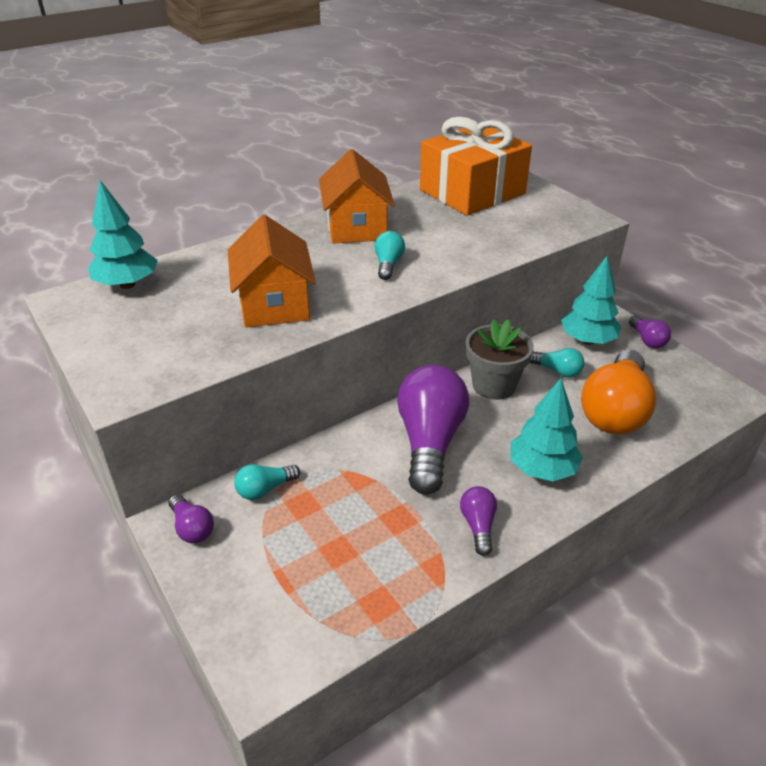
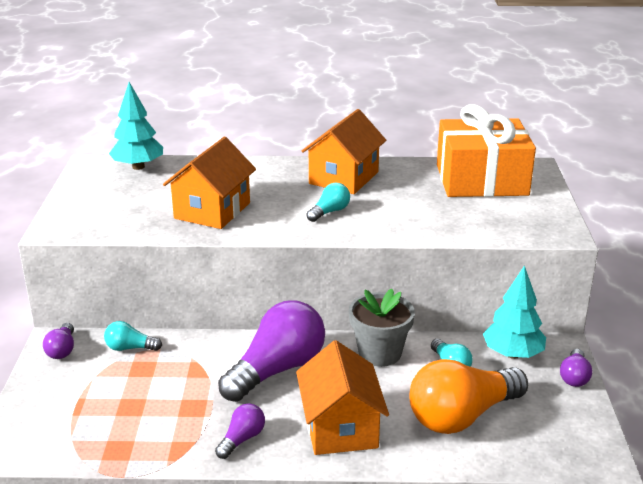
camera: 35 degrees right, 10 degrees down
(542, 469) = (340, 427): turquoise tree -> orange house

